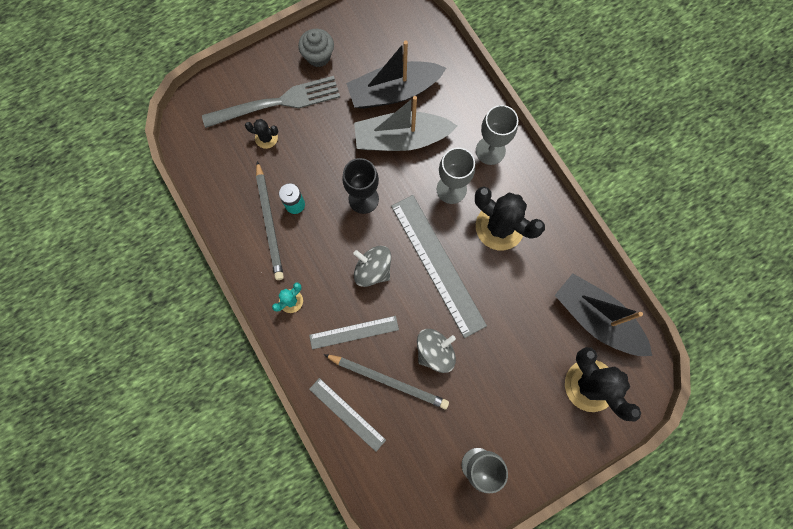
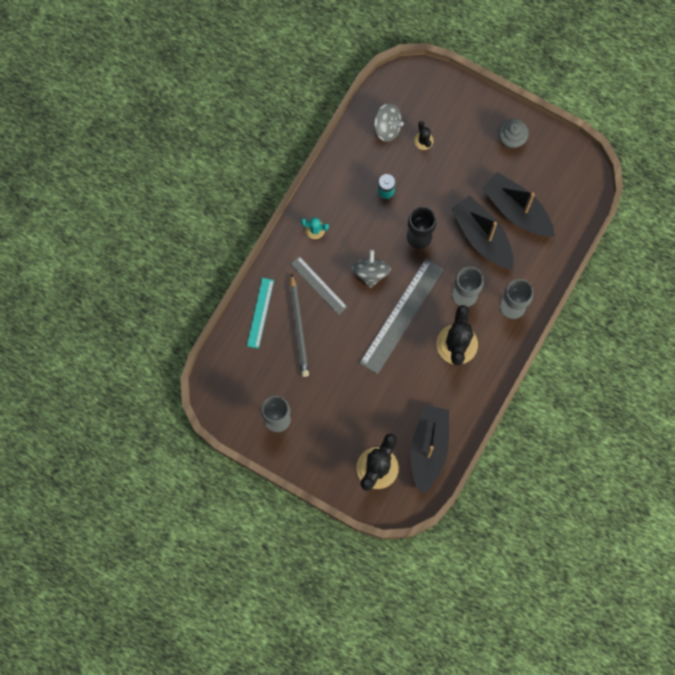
camera: 60 degrees right, 0 degrees up
(270, 223) = (362, 181): grey pencil -> none
(277, 103) = (455, 132): grey fork -> none
(347, 414) = (260, 313): grey ruler -> turquoise ruler
(401, 139) = (482, 237): grey boat -> black boat
(435, 352) = (337, 348): grey spinning top -> grey spinning top (387, 127)

